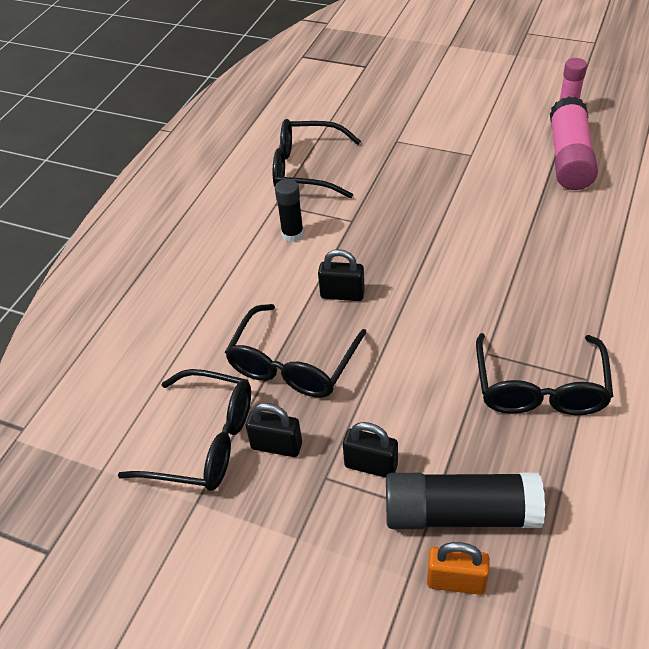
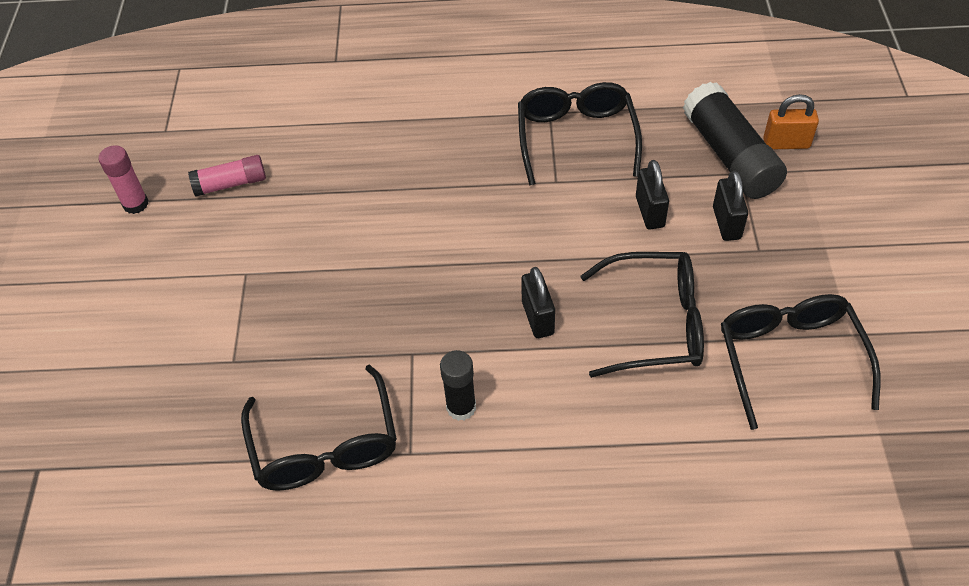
camera: 115 degrees left, 5 degrees up
(276, 446) = (754, 298): black padlock -> black padlock (649, 212)
(456, 581) = (786, 143): orange padlock -> orange padlock turned 75 degrees counterclockwise
(539, 387) = (576, 138): black glasses -> black glasses turned 75 degrees counterclockwise
(569, 158) = (231, 184): pink glue stick -> pink glue stick, size x0.57

